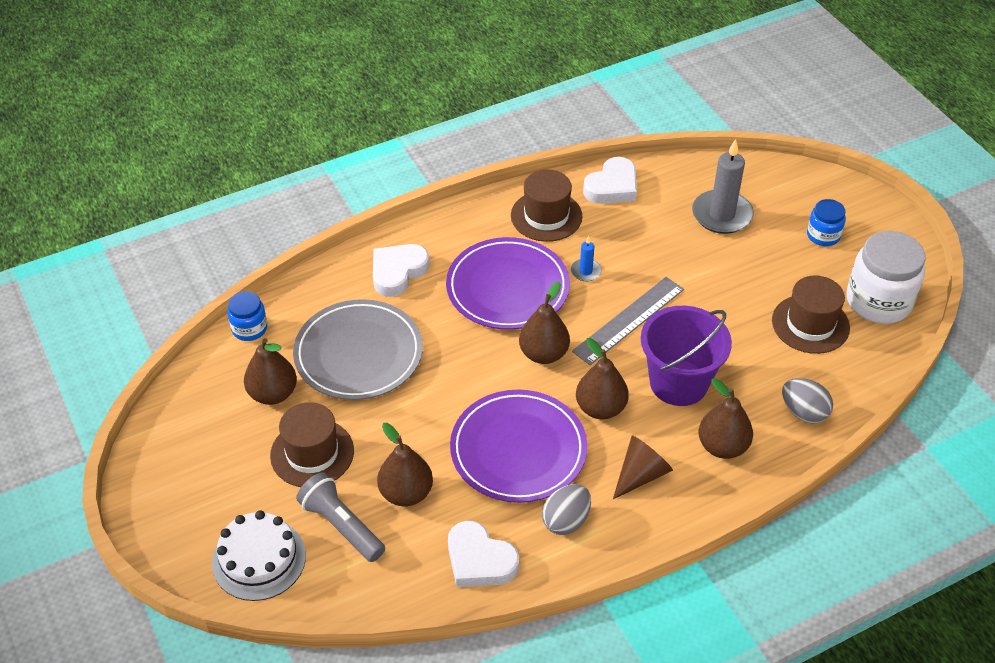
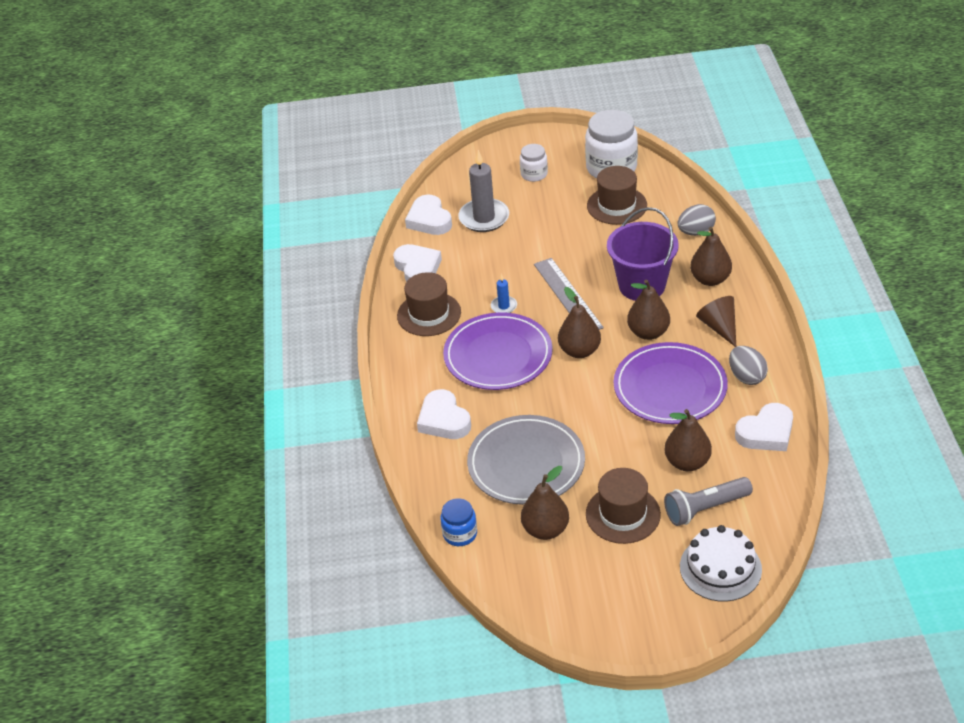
camera: 65 degrees left, 5 degrees down
(694, 173) = (429, 220): none -> white heart
(823, 235) = (534, 174): blue jar -> white jar

